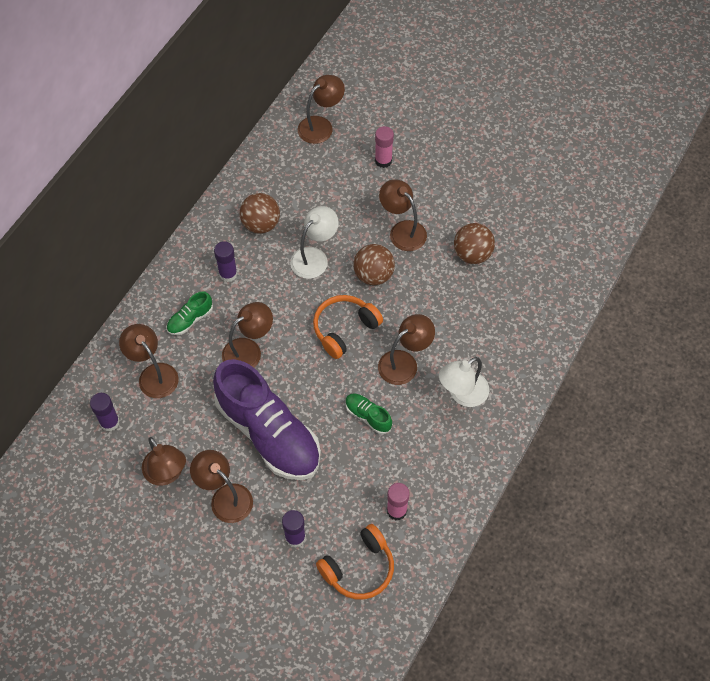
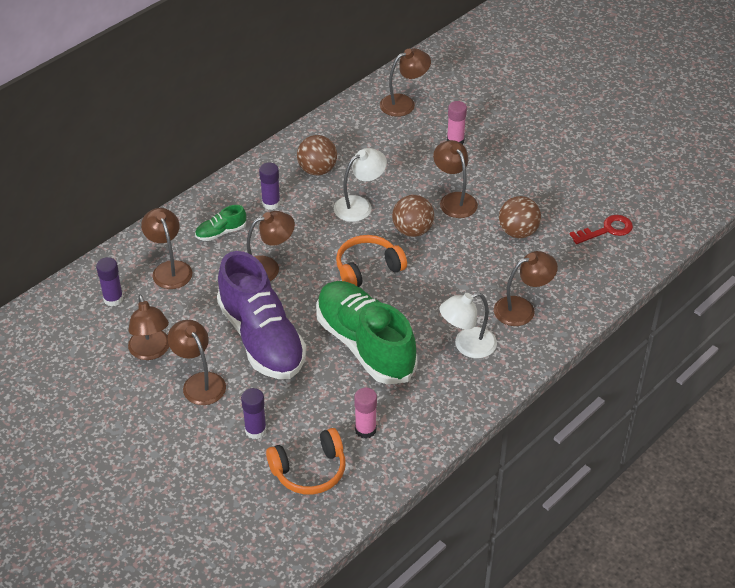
camera: 15 degrees right, 15 degrees down
(368, 416) = (365, 345): green shoe -> green shoe, size x2.43
(404, 362) = (418, 308): brown lamp -> brown lamp (522, 308)
(553, 233) = (607, 230): none -> red key

